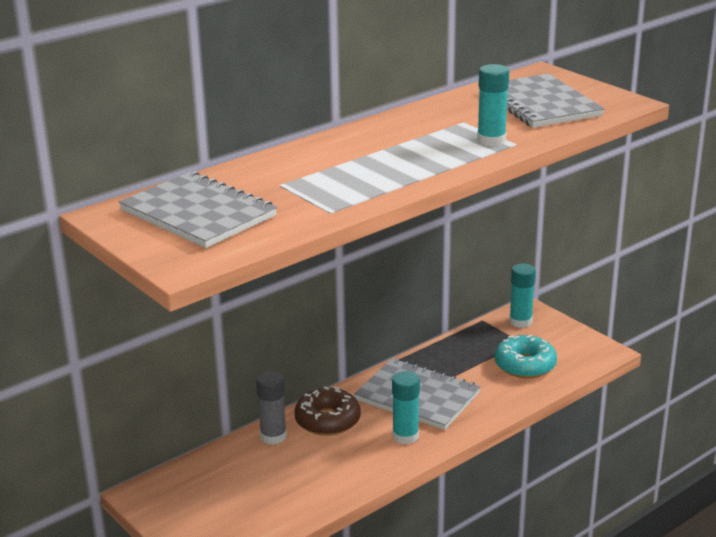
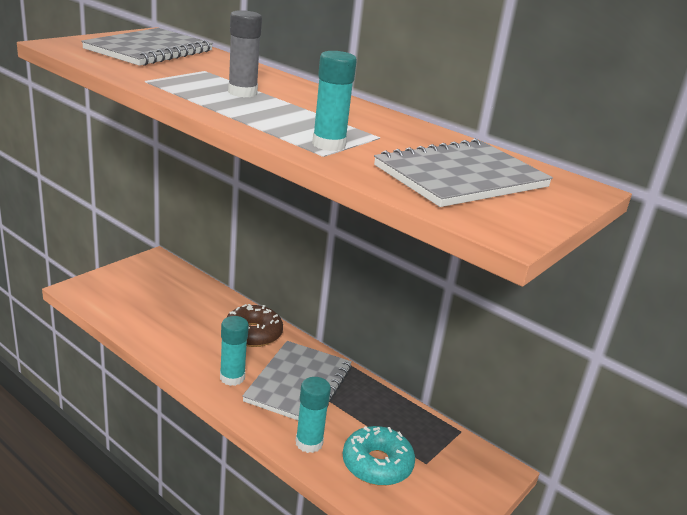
camera: 75 degrees right, 0 degrees up
(273, 436) = (228, 308): grey glue stick -> grey glue stick (242, 93)
(520, 321) = (471, 463): turquoise glue stick -> turquoise glue stick (309, 443)

